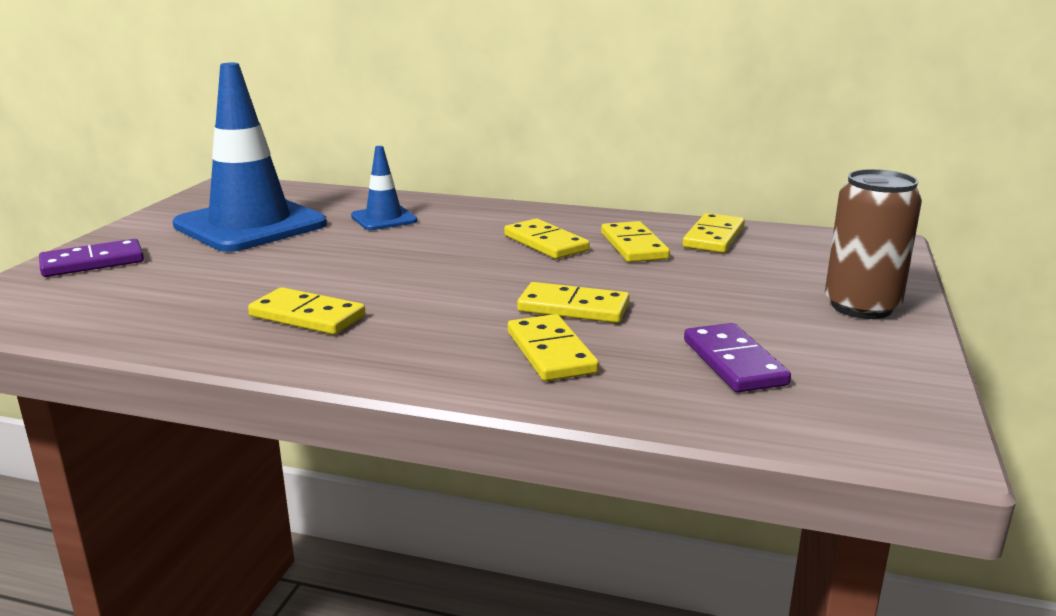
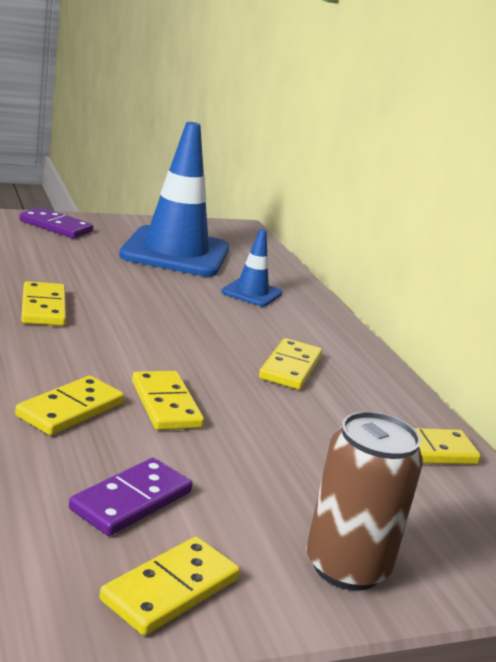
camera: 50 degrees right, 0 degrees up
(633, 246) = (340, 410): yellow domino -> yellow domino (170, 589)

